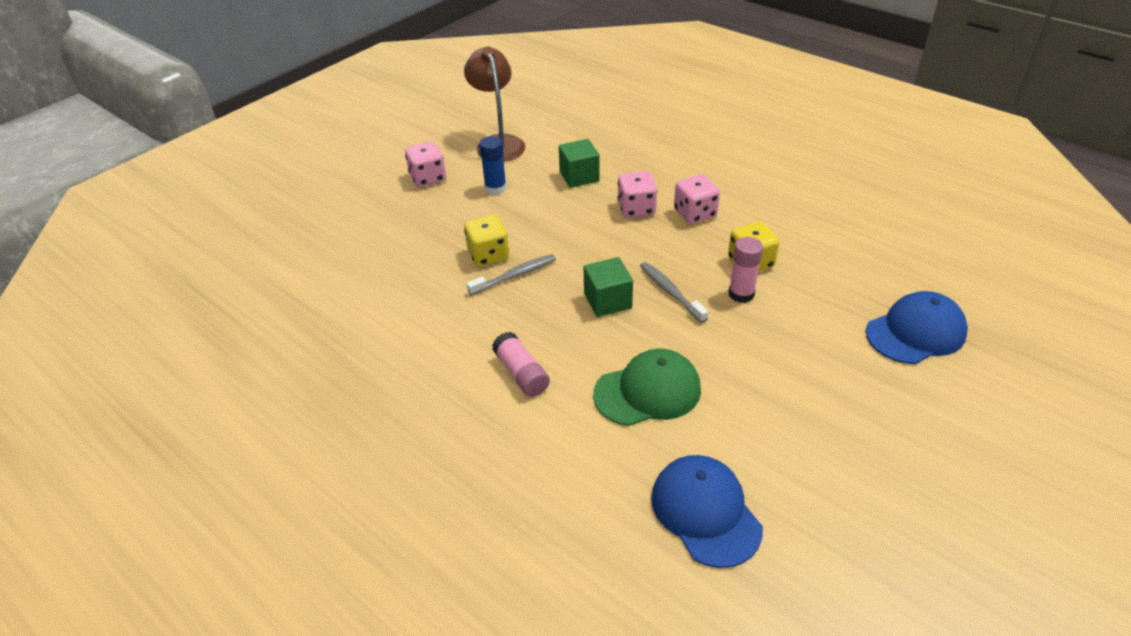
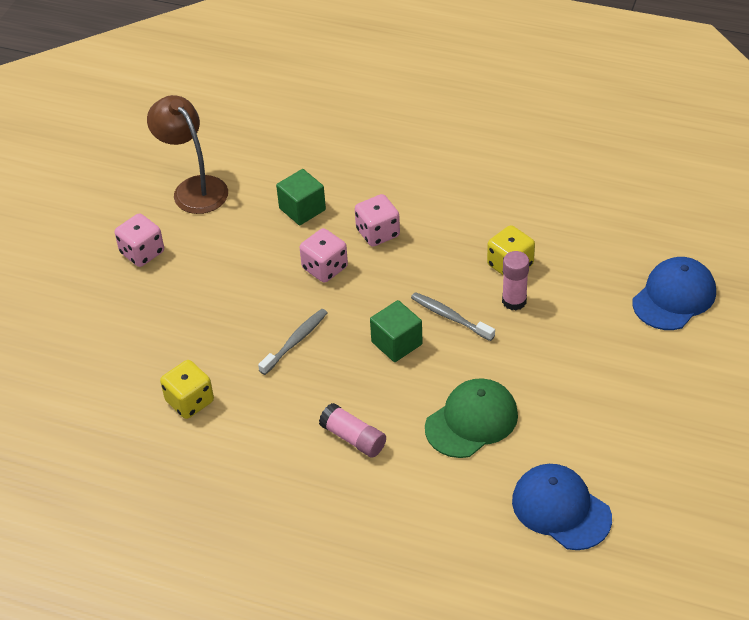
camera: 20 degrees left, 5 degrees up
(488, 255) = (257, 326): yellow dice -> yellow dice (190, 401)
(495, 188) = (222, 246): blue glue stick -> none
(695, 213) = (437, 223): pink dice -> pink dice (325, 268)

